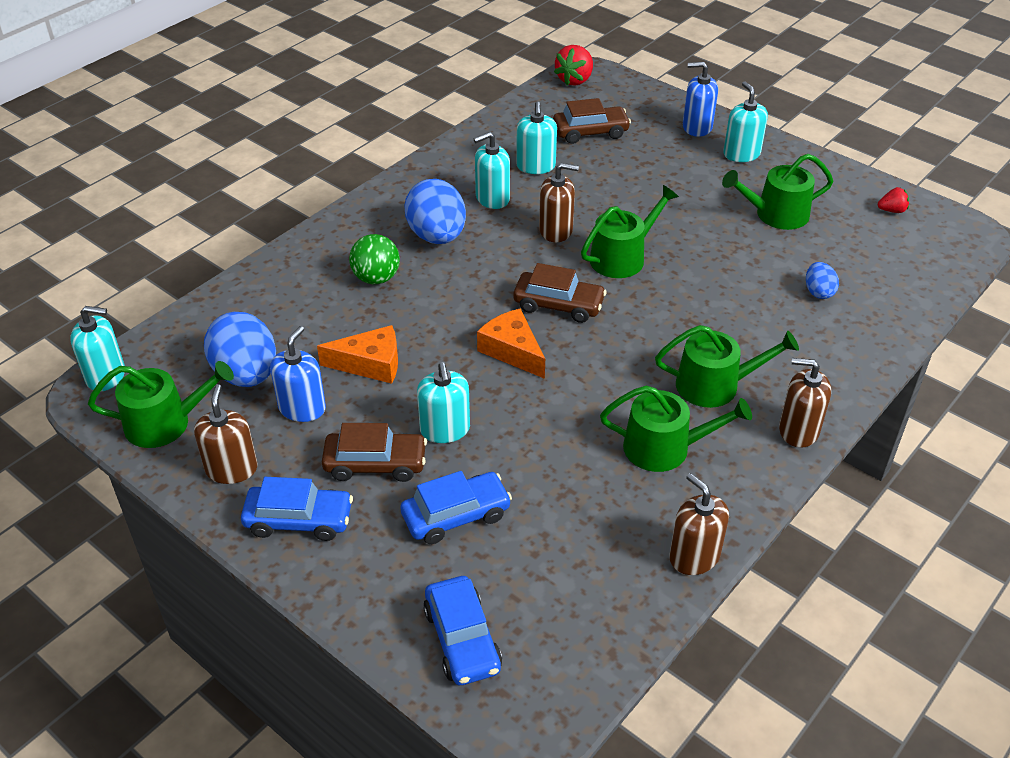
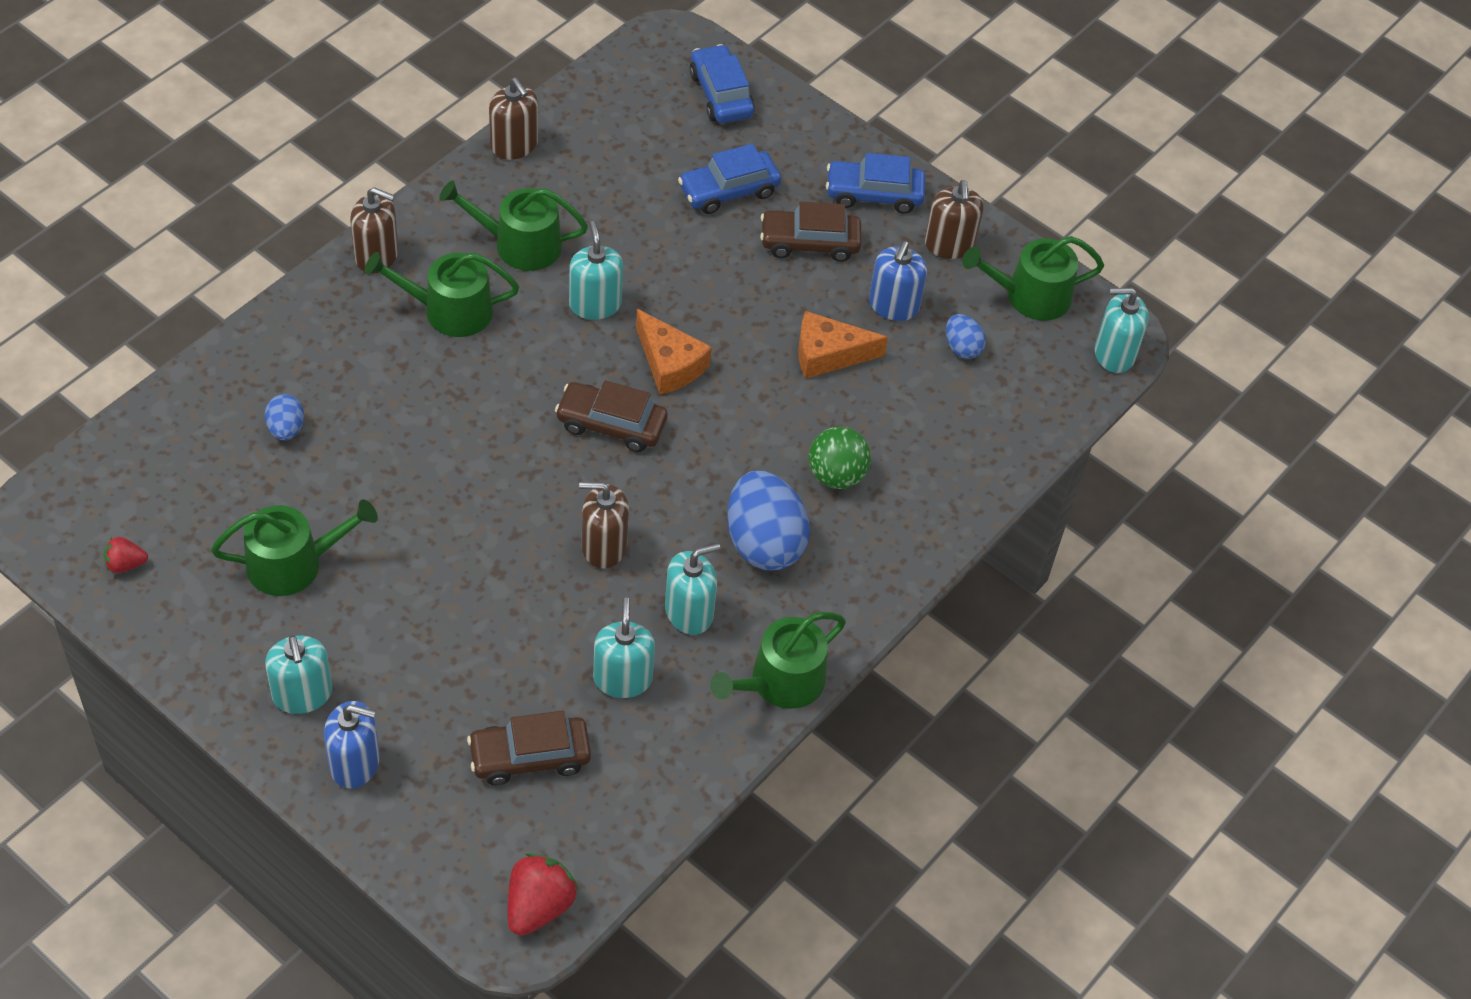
camera: 175 degrees right, 10 degrees up
(246, 374) = (962, 348): blue egg -> blue egg, size x0.50
(445, 429) = (742, 274): turquoise soap dispenser -> turquoise soap dispenser (595, 304)
(622, 257) = (521, 496): green watering can -> green watering can (780, 682)

